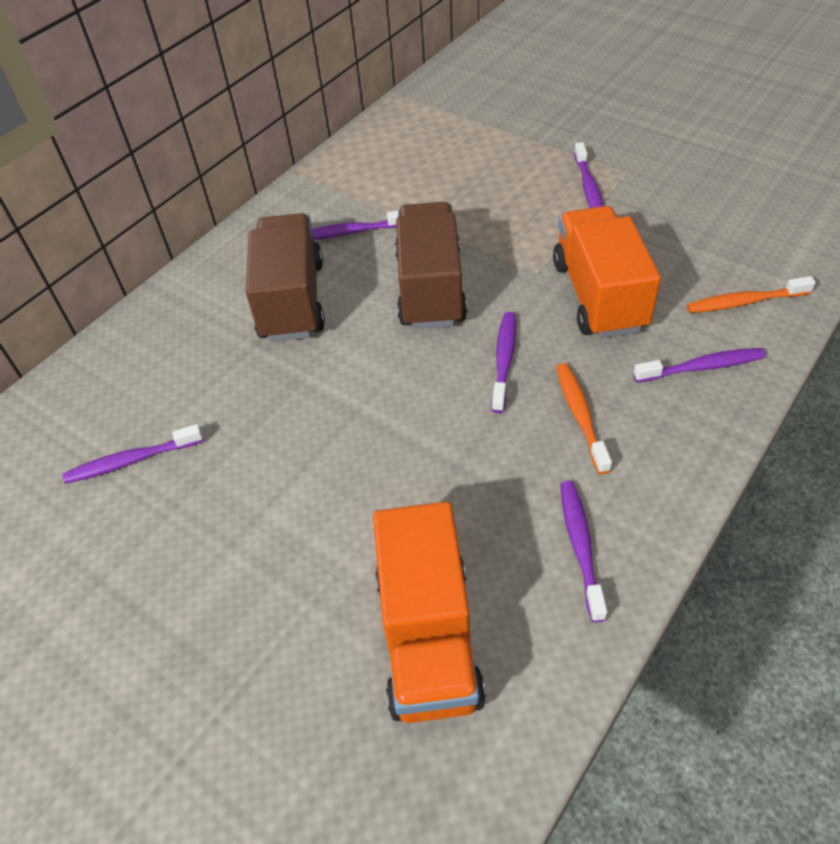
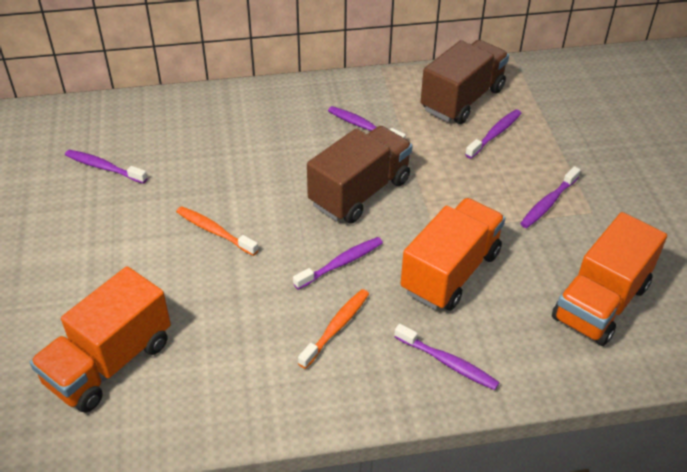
camera: 40 degrees right, 5 degrees down
(292, 300) = (280, 143): brown truck -> brown truck (462, 99)
(580, 546) = (236, 390): purple toothbrush -> purple toothbrush (495, 134)
(730, 233) = (600, 302): none -> orange truck
(744, 302) = (539, 350): orange toothbrush -> orange toothbrush (214, 231)

